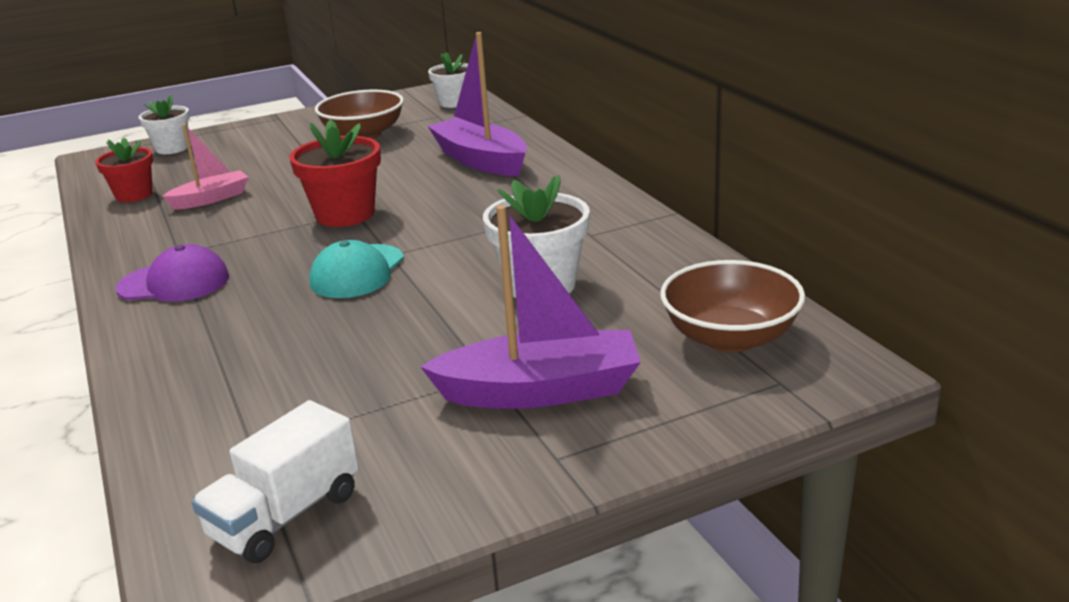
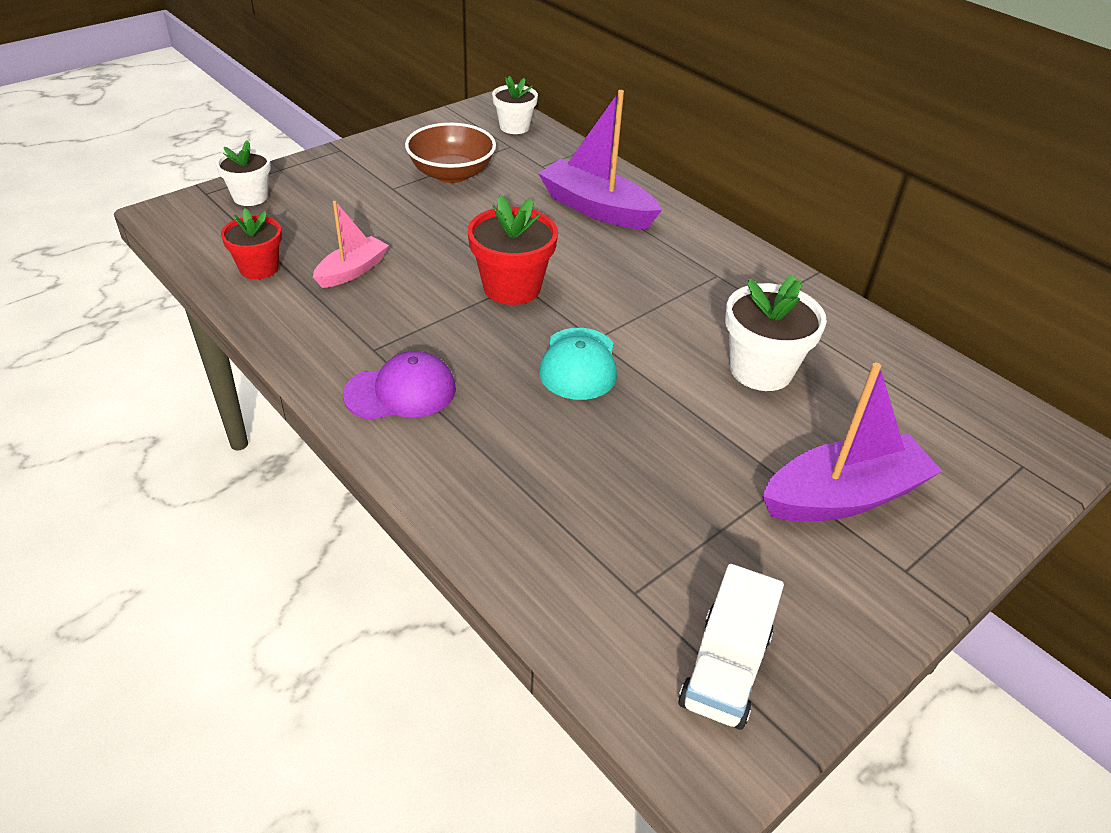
camera: 20 degrees left, 15 degrees up
(730, 337) = (956, 419): brown bowl -> none

